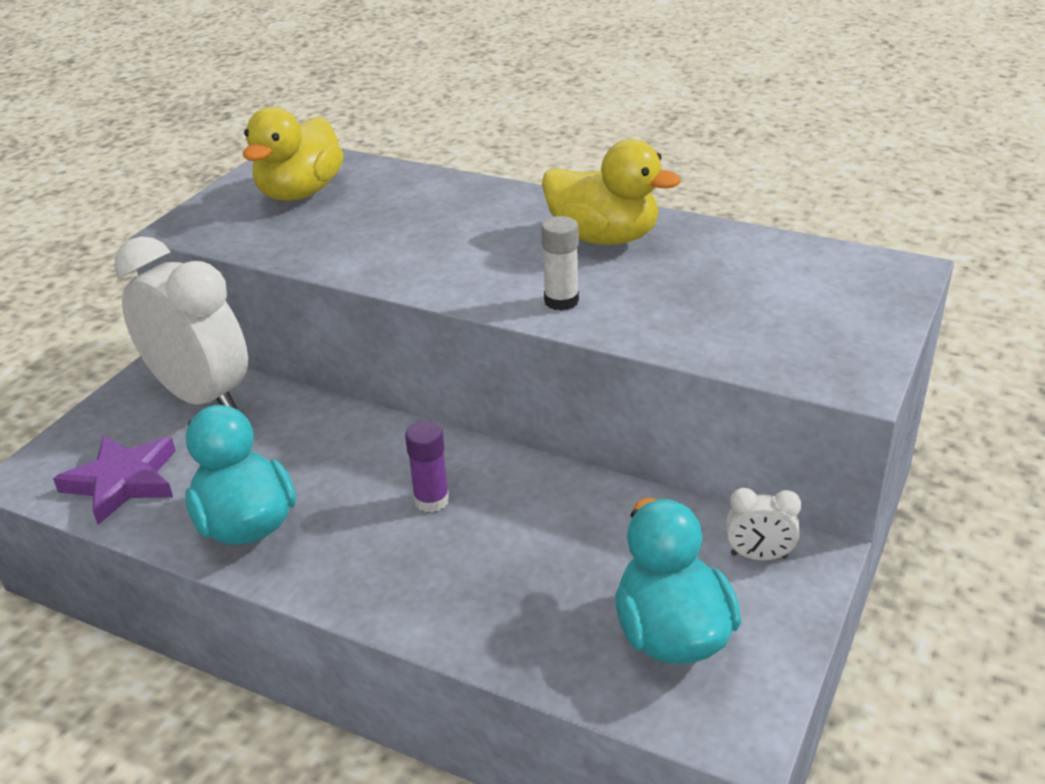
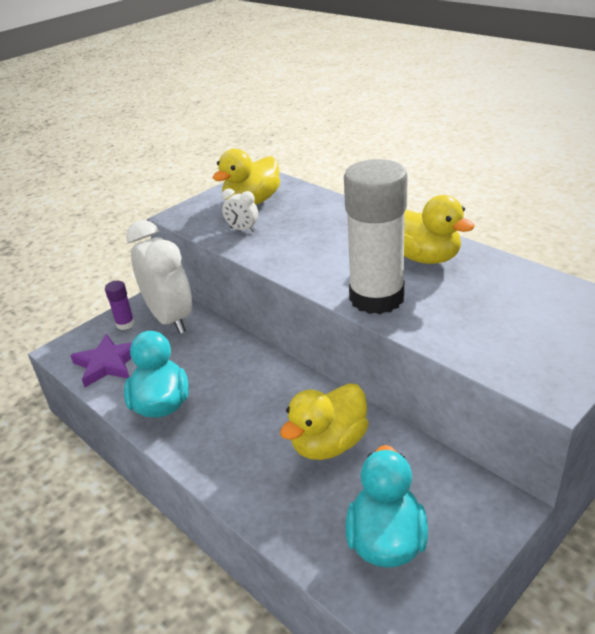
camera: 20 degrees right, 0 degrees up
(431, 500) = (272, 412): purple glue stick -> purple glue stick (125, 324)
(536, 526) = (329, 444): none -> yellow duck
(561, 301) = (376, 298): white glue stick -> white glue stick, size x2.37
(759, 556) = (468, 499): white clock -> white clock (242, 229)

